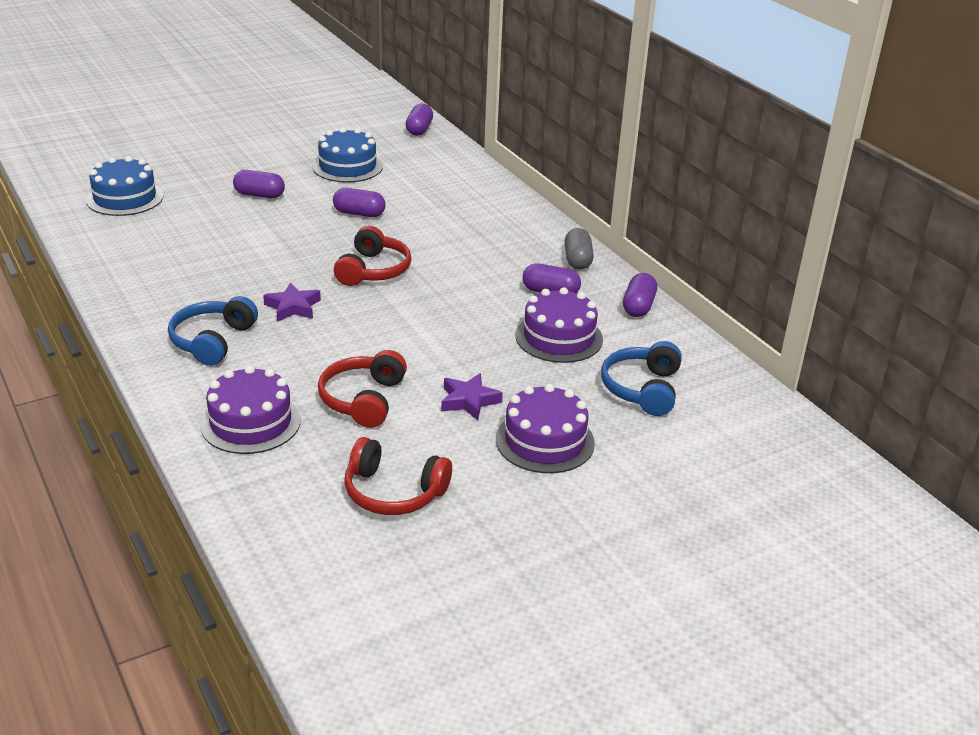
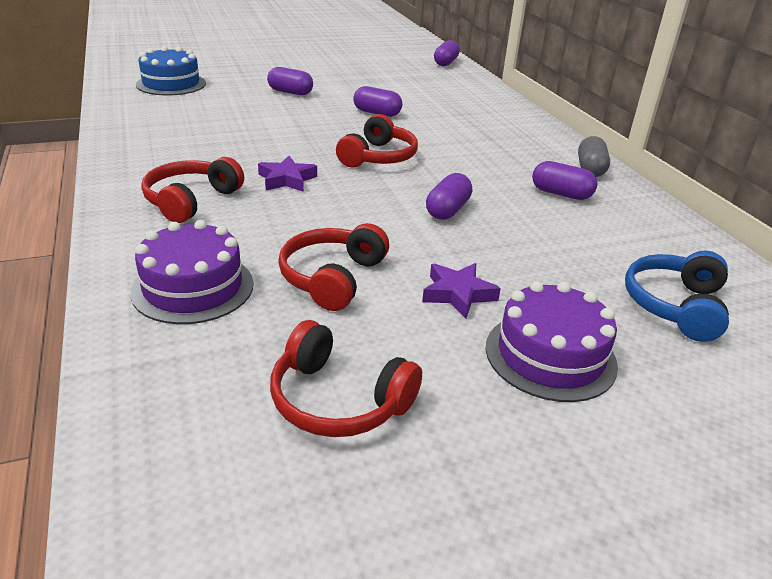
camera: 10 degrees right, 0 degrees up
(212, 341) = (191, 200): blue headphones -> red headphones
(347, 166) = (376, 80): blue cake -> none
(559, 337) = (570, 238): purple cake -> none
(638, 307) = (660, 217): purple capsule -> purple capsule (447, 210)

